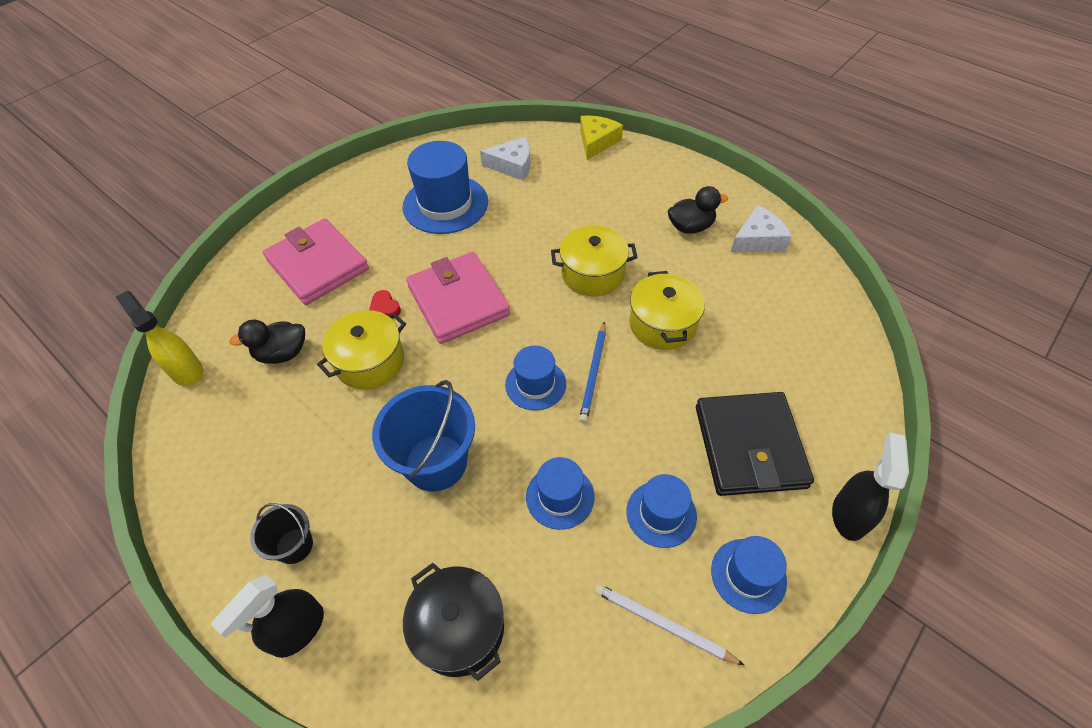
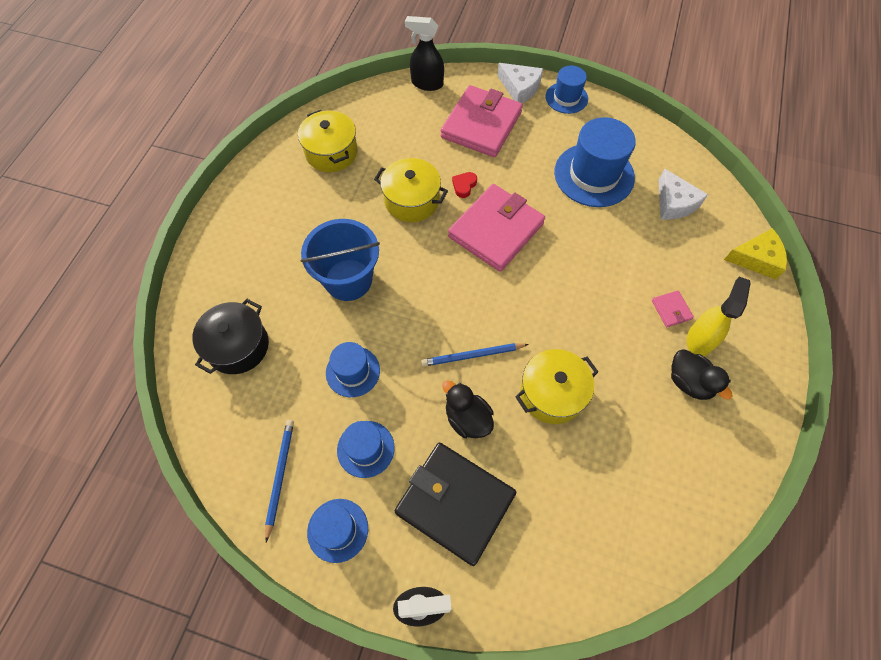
camera: 65 degrees right, 10 degrees up
(186, 371) = (356, 104): yellow spray bottle -> yellow spray bottle (699, 339)
(282, 353) = (394, 146): black duck -> black duck (467, 418)
(294, 545) = (260, 229): black bucket -> none
(298, 630) = (210, 258): black spray bottle -> black spray bottle (426, 83)
(535, 384) = (442, 317): blue hat -> blue hat (566, 98)
(592, 274) = (579, 317): yellow pot -> yellow pot (331, 152)
(617, 210) = (671, 310): none -> pink wallet
(663, 624) = (280, 476): white pencil -> blue pencil
(749, 446) = (455, 503): black wallet -> black wallet turned 60 degrees clockwise
(758, 239) = (711, 452): white cheese -> white cheese (520, 88)

